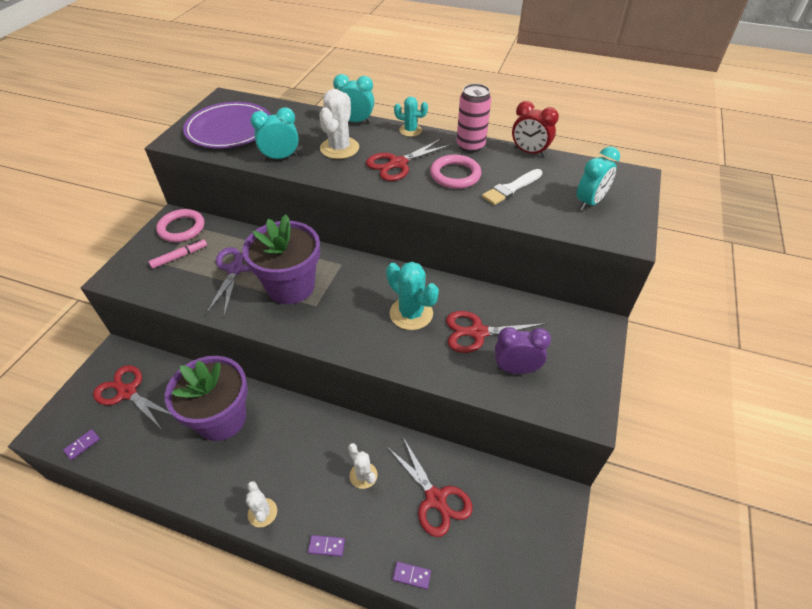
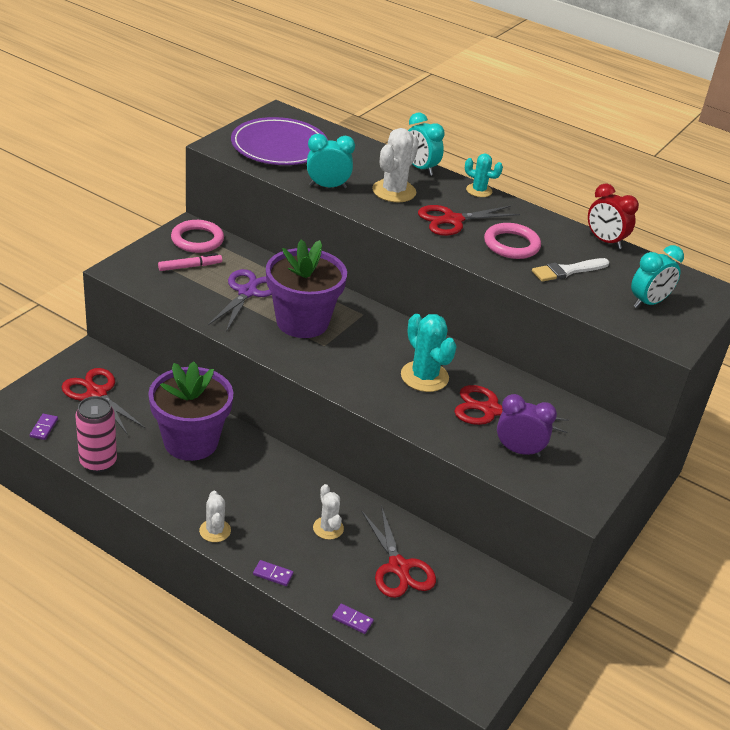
camera: 10 degrees right, 10 degrees down
(82, 445) = (44, 428): purple domino -> purple domino turned 45 degrees counterclockwise
(356, 121) = (420, 168): turquoise clock -> turquoise clock turned 150 degrees counterclockwise
(470, 146) = (540, 220): pink can -> pink can (98, 462)

